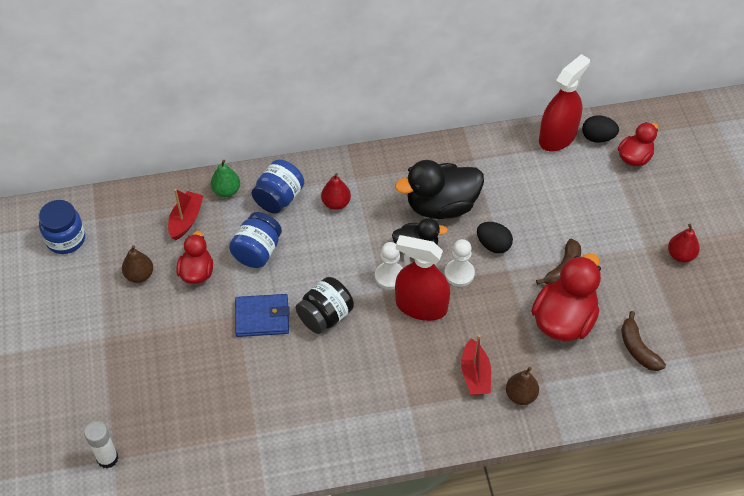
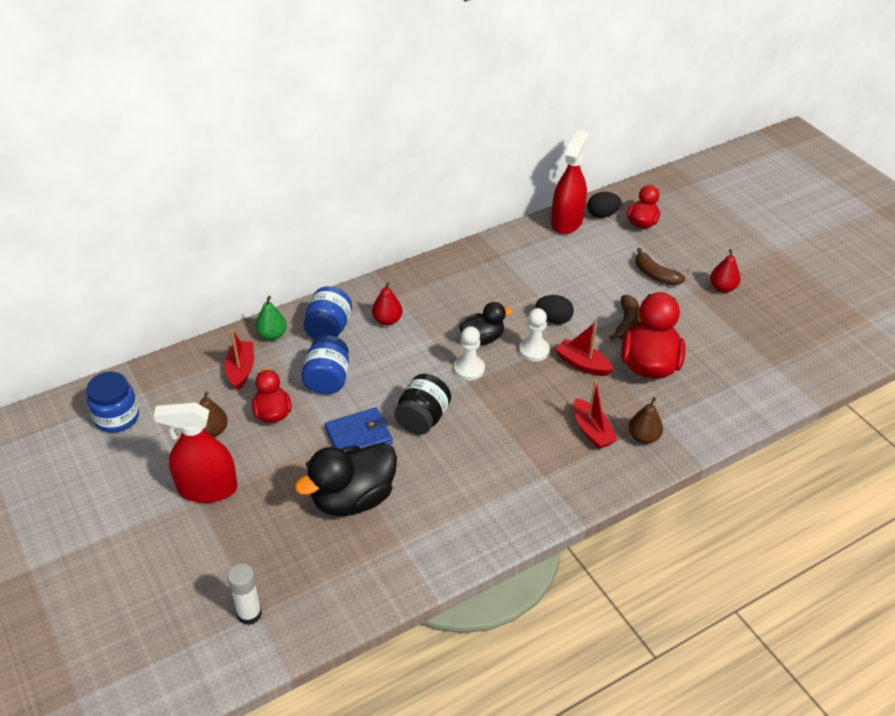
camera: 20 degrees left, 10 degrees down
(421, 306) = (512, 386): red spray bottle -> red spray bottle (207, 489)
(441, 206) = (489, 299): black duck -> black duck (353, 498)
(499, 301) = (582, 364): none -> red boat
(638, 348) = (727, 370): brown banana -> brown banana (655, 275)

